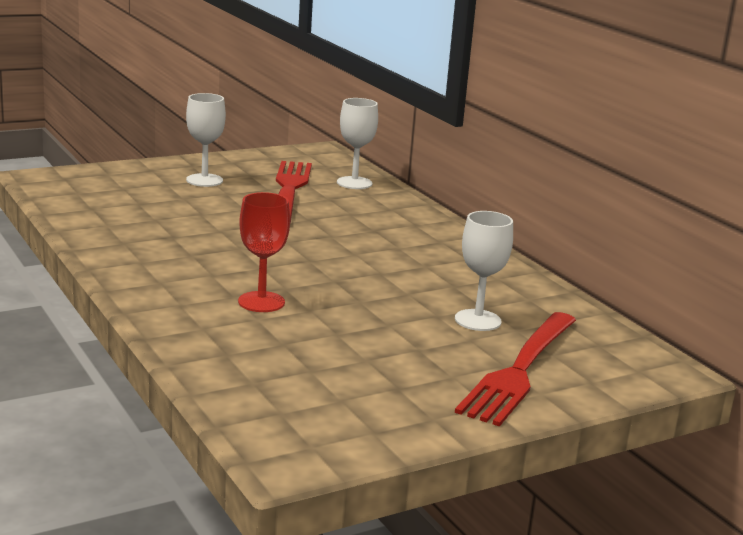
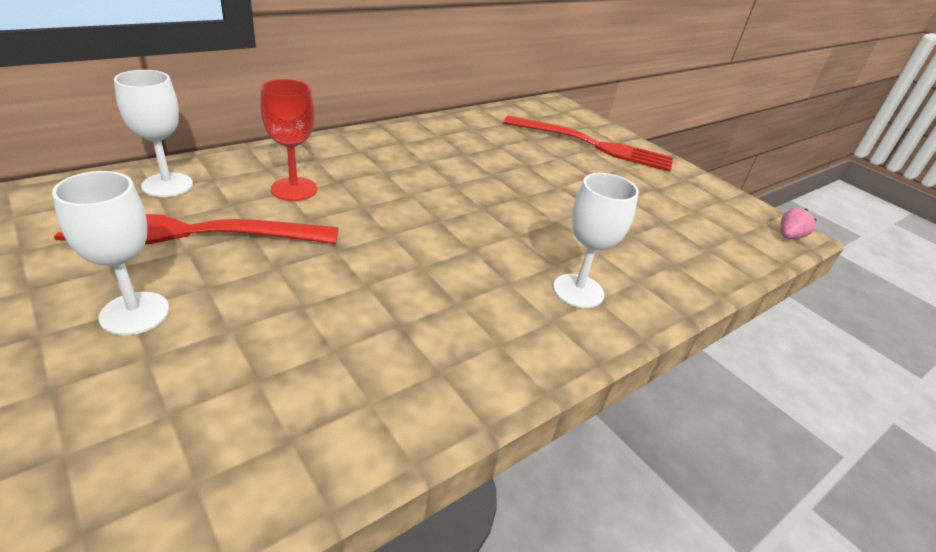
camera: 100 degrees left, 15 degrees up
(261, 302) = (558, 248): red goblet -> red goblet (294, 189)
(277, 455) = (789, 236): none -> pink strawberry
(478, 320) = (525, 151): white goblet -> white goblet (578, 291)

